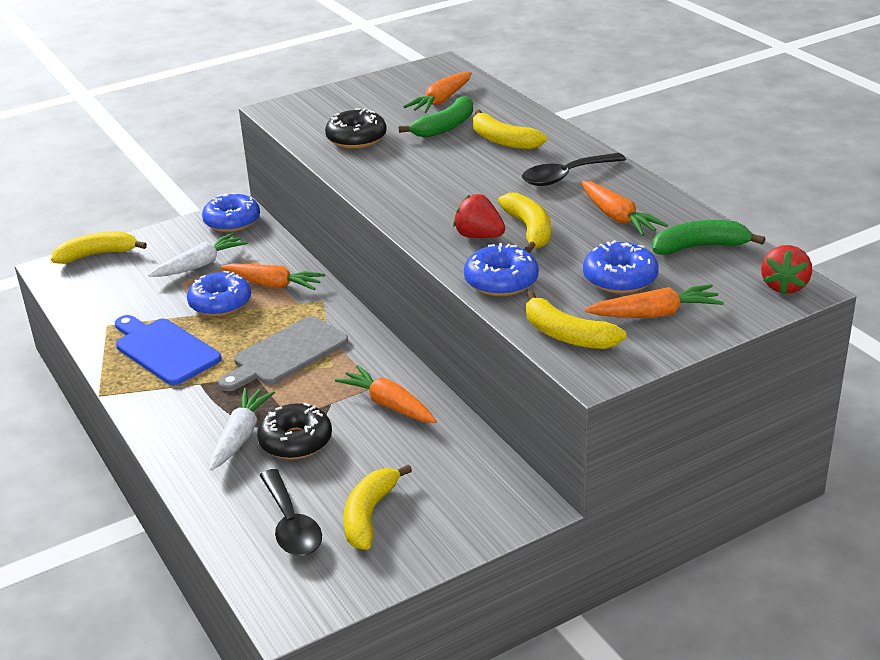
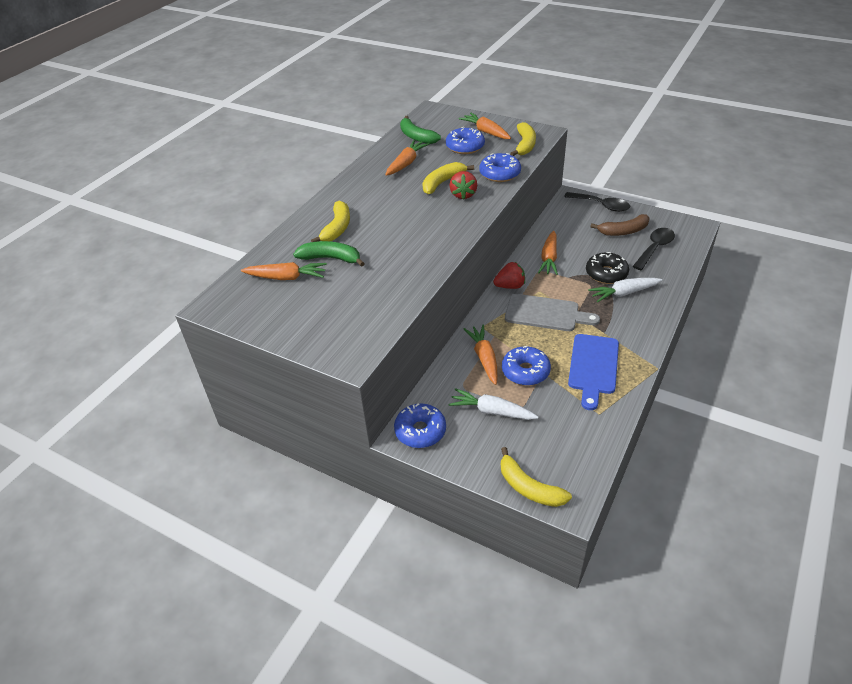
camera: 120 degrees left, 10 degrees up
(356, 138) = (376, 290): black donut -> none
(369, 515) = (623, 231): yellow banana -> brown banana
(565, 176) = (371, 191): black spoon -> black spoon (601, 205)
(784, 286) = (433, 112): red strawberry -> red strawberry (510, 286)

